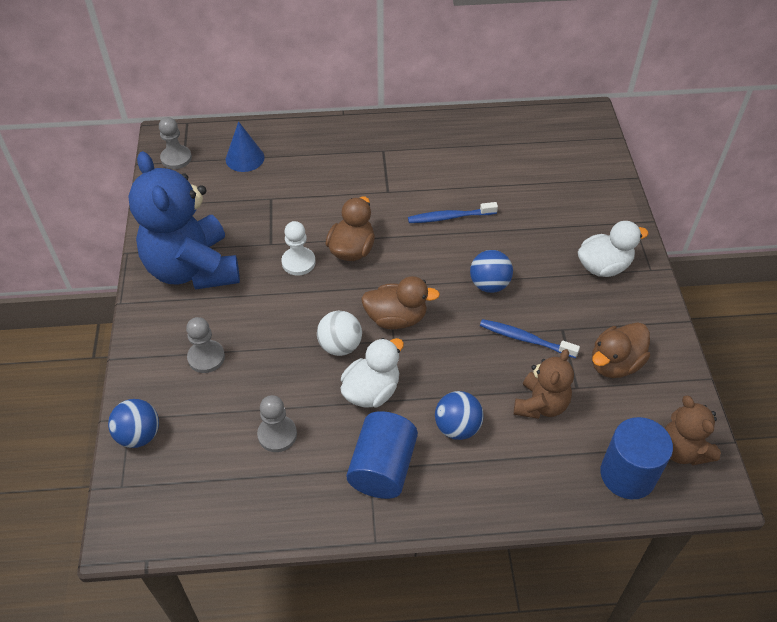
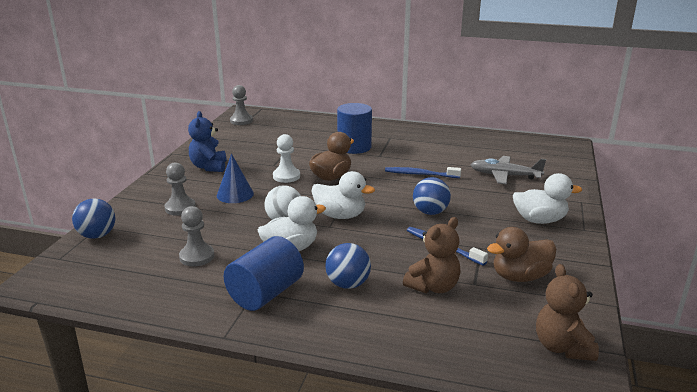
camera: 20 degrees right, 25 degrees down
(193, 269) = (209, 167): blue teddy bear -> blue teddy bear, size x0.52
(245, 158) = (287, 127): blue cone -> blue cone (235, 194)
(396, 318) = (340, 215): brown duck -> white duck
(542, 195) = (505, 176): none -> grey plane
(627, 474) = (494, 350): blue cylinder -> blue cylinder (354, 147)

